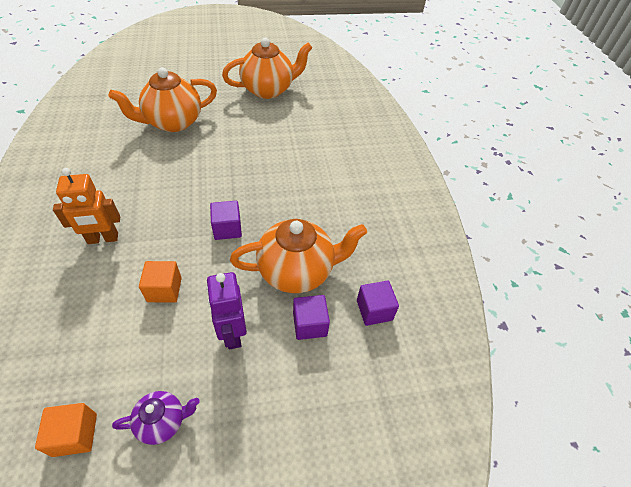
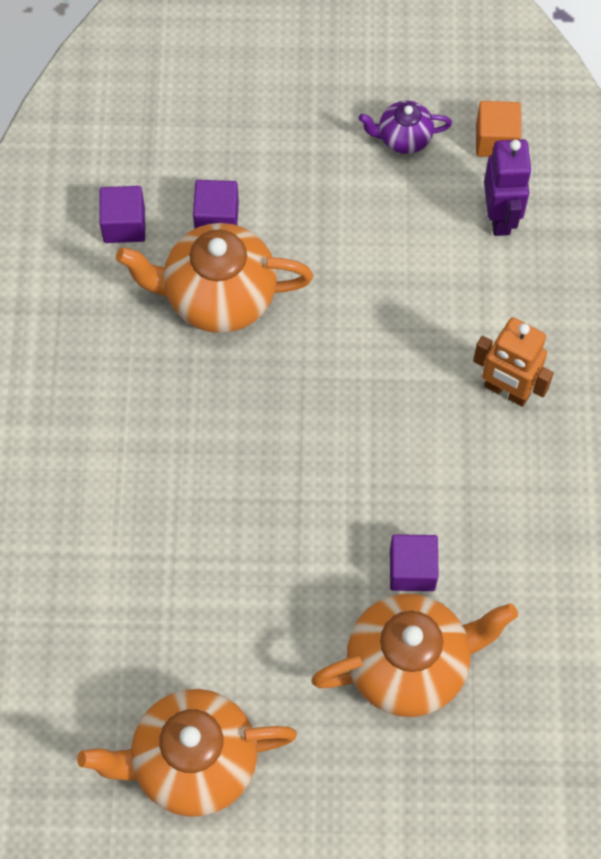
camera: 165 degrees left, 15 degrees up
(103, 239) = (506, 391): orange robot -> orange robot turned 150 degrees counterclockwise
(164, 289) = (409, 294): orange cube -> none
(227, 228) = (315, 385): purple cube -> purple cube (412, 570)
(232, 333) = (320, 221): purple robot -> purple robot (500, 217)

